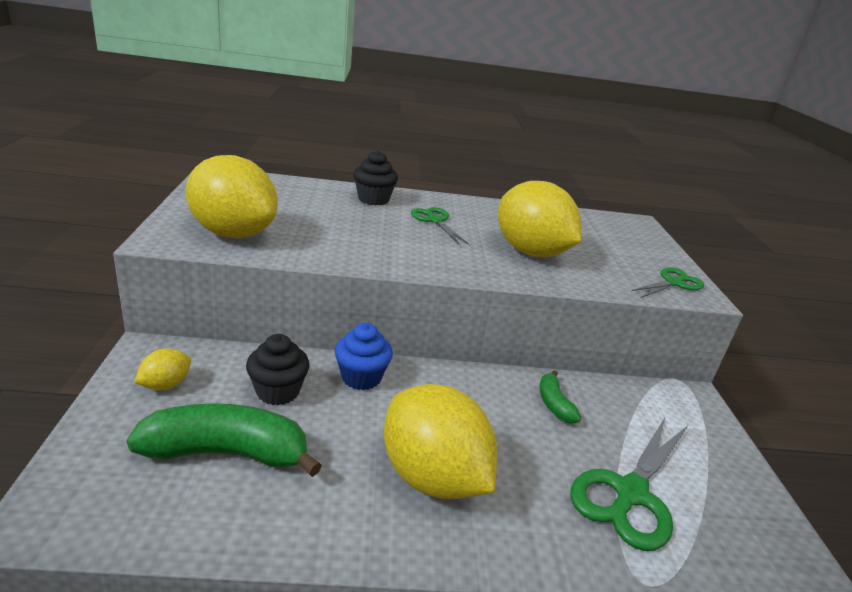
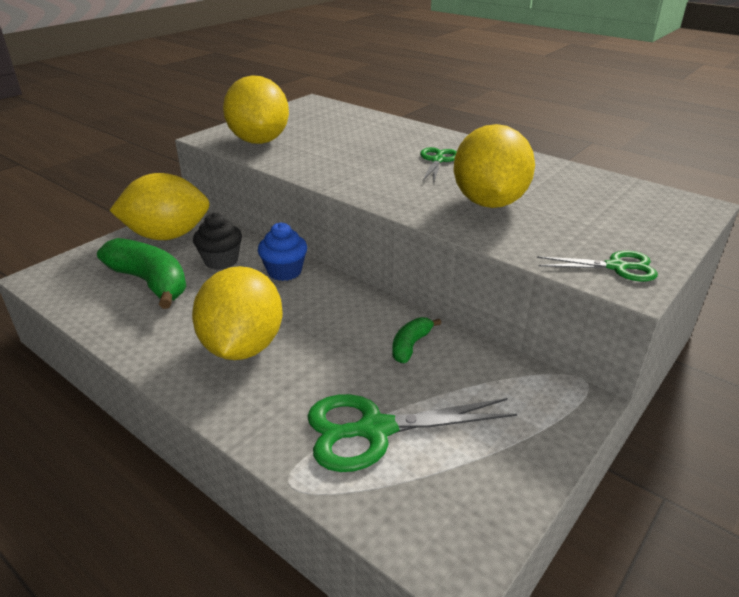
camera: 45 degrees right, 5 degrees up
(165, 385) = (167, 236): yellow lemon -> yellow lemon, size x2.25
(373, 199) = (409, 135): black cupcake -> none

